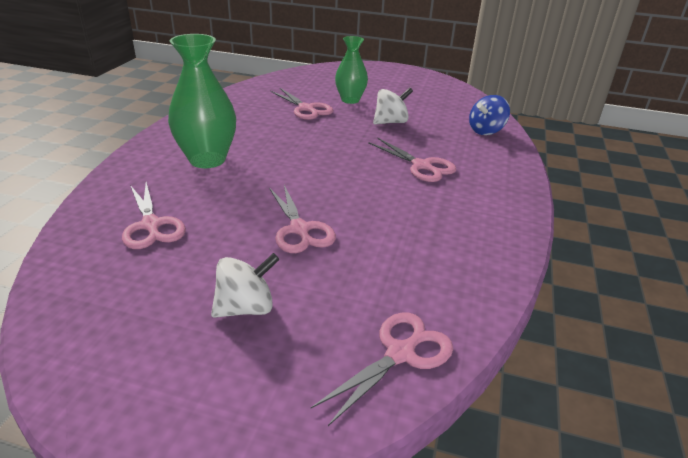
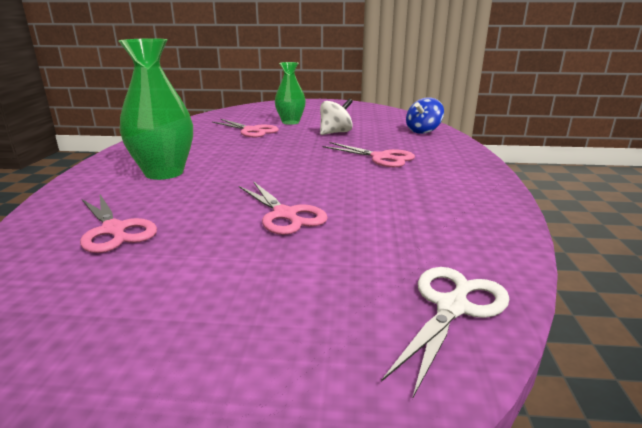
camera: 10 degrees left, 10 degrees down
(246, 308) = (253, 290): white spinning top -> none
(400, 354) = (452, 307): pink scissors -> white scissors

